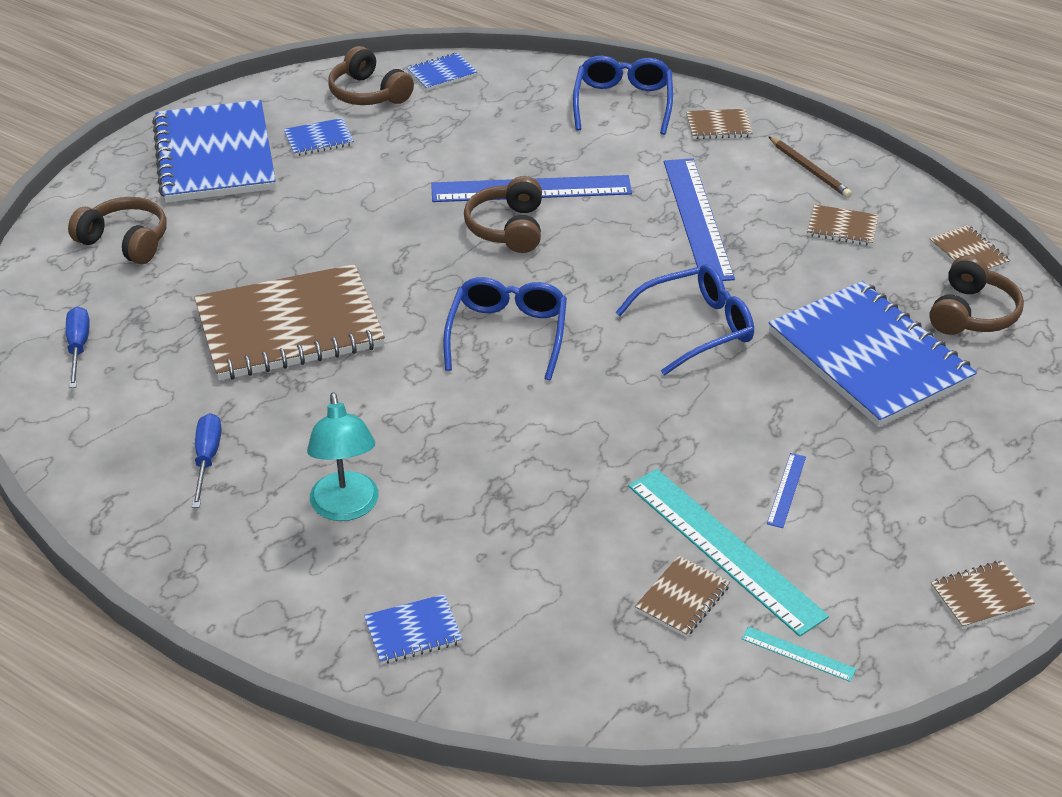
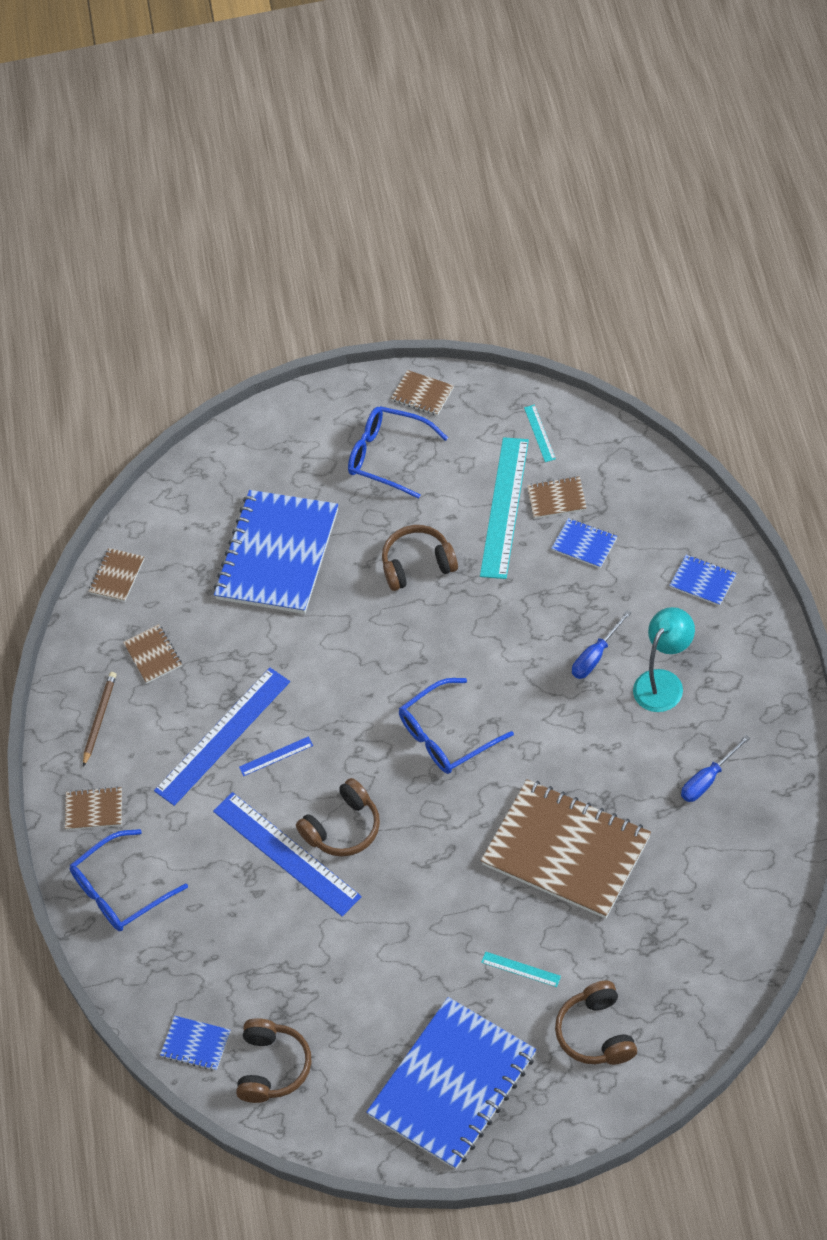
camera: 125 degrees left, 15 degrees up
(78, 347) = (709, 943): blue screwdriver -> blue screwdriver (595, 656)
(238, 239) = (521, 969): none -> turquoise ruler
(319, 139) = (363, 1039): blue notebook -> blue notebook (584, 544)
(695, 328) = (338, 651): blue glasses -> blue glasses (389, 456)
(718, 126) = (94, 809): brown notebook -> brown notebook turned 45 degrees counterclockwise
(786, 490) = (431, 514): blue ruler -> blue ruler (276, 756)
(971, 313) = (182, 537): brown headphones -> brown headphones (418, 565)

